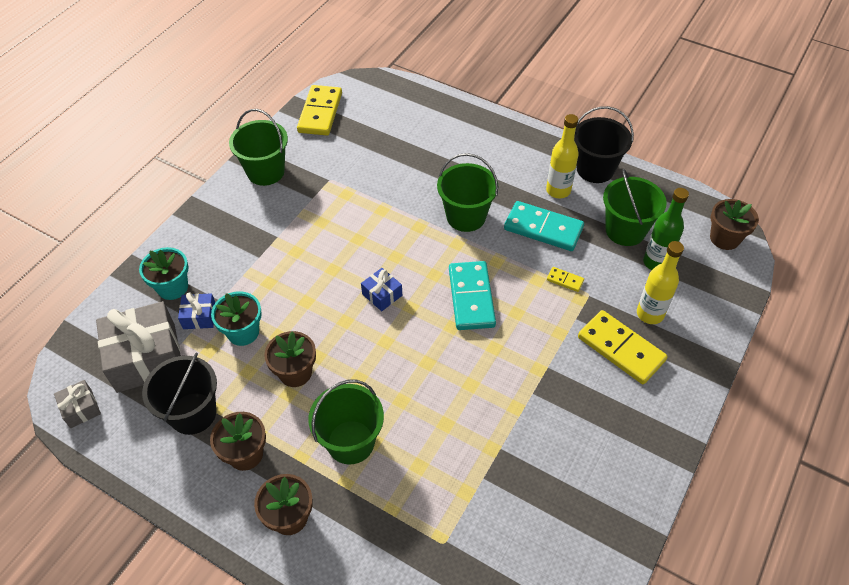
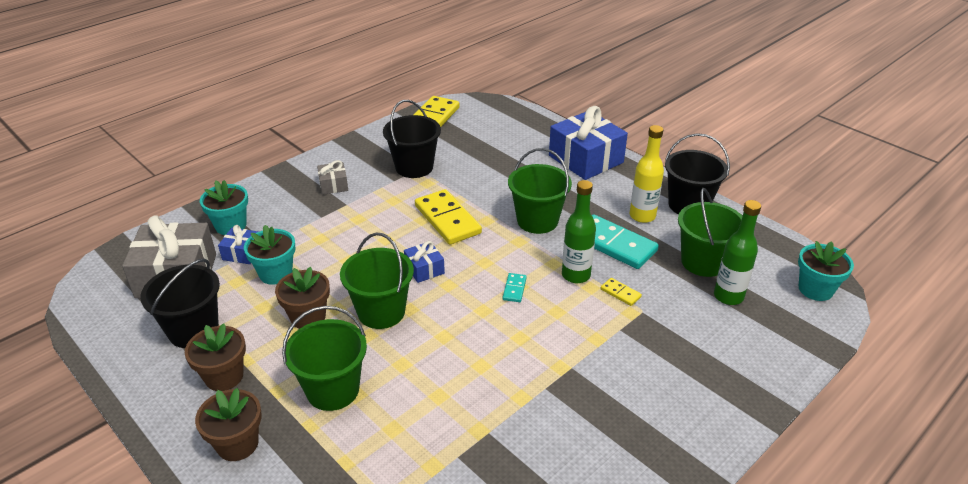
camera: 15 degrees right, 15 degrees down
(81, 408) = (96, 304): grey gift -> grey gift (333, 185)
(265, 172) = (361, 154): green bucket -> green bucket (381, 312)
(326, 178) = (414, 167): none -> black bucket
(471, 297) = (514, 289): turquoise domino -> turquoise domino, size x0.45
(486, 134) = (586, 159): none -> blue gift
(520, 270) = (576, 275): none -> green bottle
(621, 349) = (661, 367): yellow domino -> yellow domino (447, 219)
(650, 314) = (705, 342): yellow bottle -> none
(724, 238) = (815, 289): brown flower pot -> turquoise flower pot

